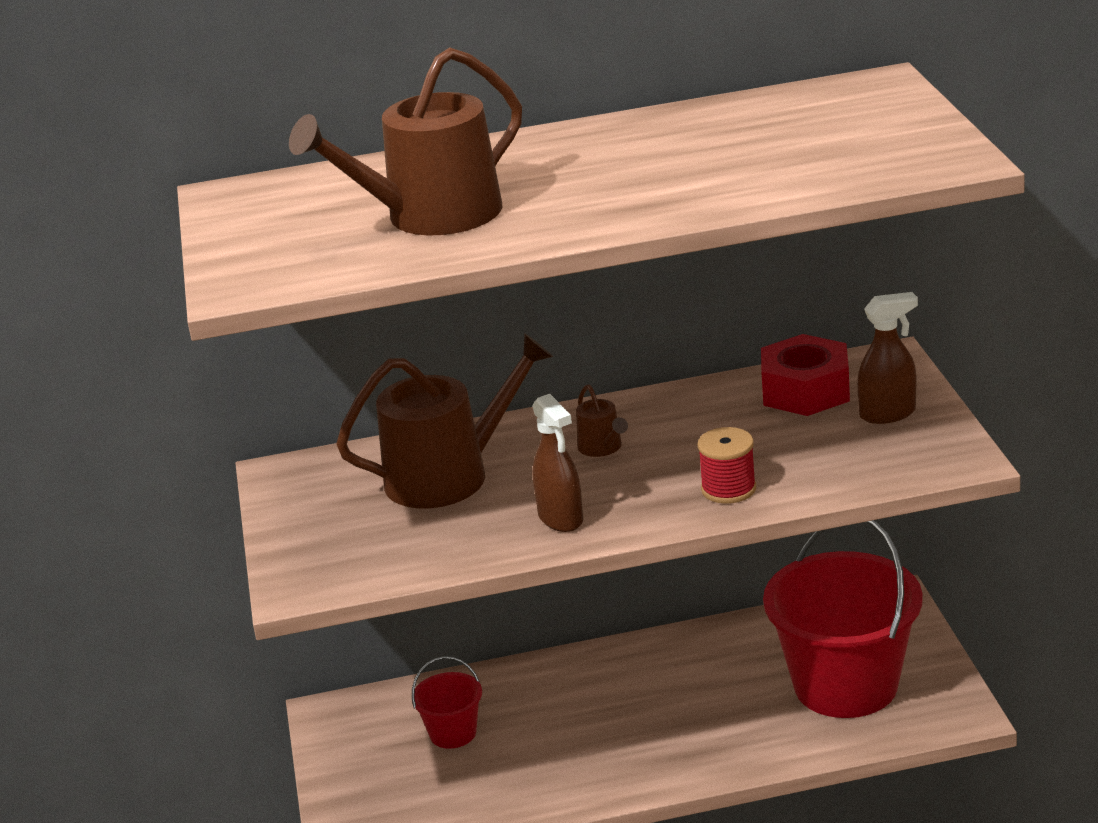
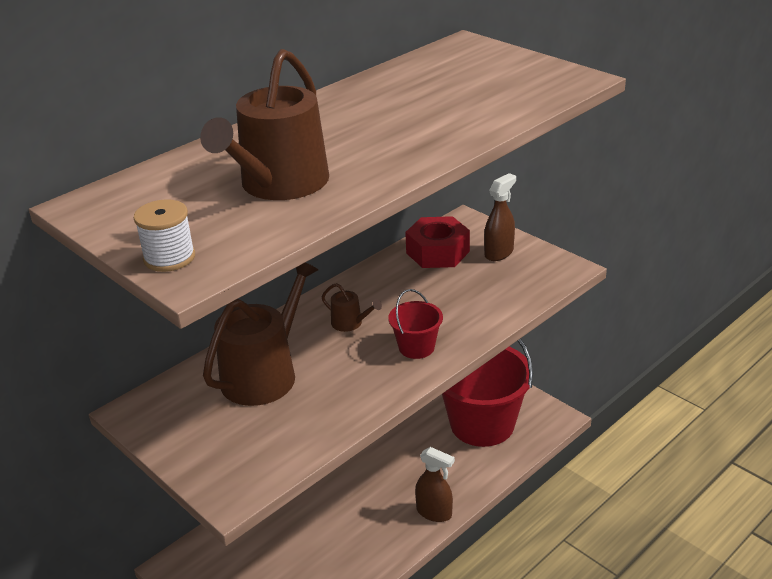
camera: 35 degrees left, 5 degrees up
(240, 266) = (169, 258): none -> white spool
(453, 733) = (273, 546): red bucket -> red bucket (416, 347)
(561, 518) = (371, 379): brown spray bottle -> brown spray bottle (434, 513)
(728, 489) = (456, 326): red spool -> none

